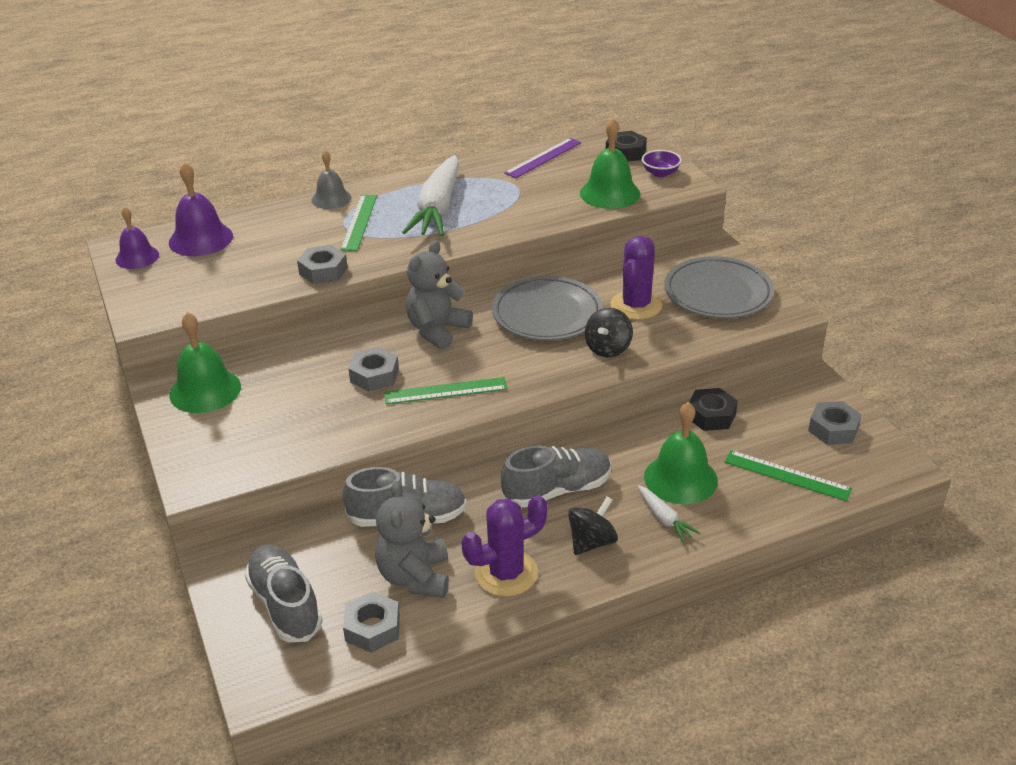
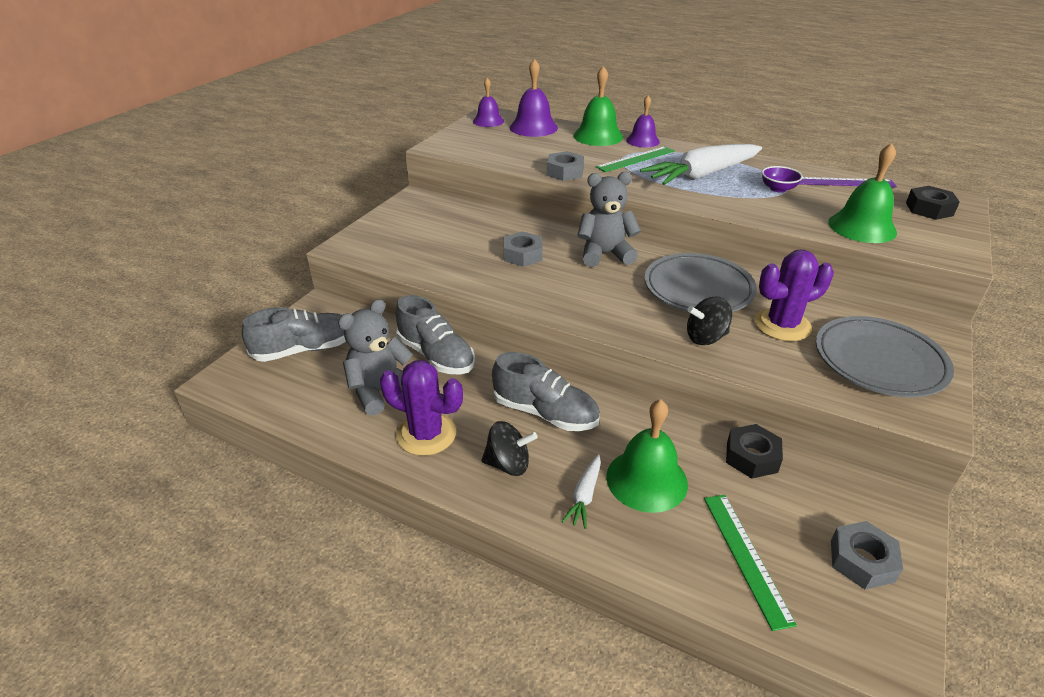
camera: 50 degrees right, 0 degrees up
(205, 390) = (430, 209): green bell -> green bell (598, 136)
(285, 604) = (305, 349): grey shoe -> grey shoe turned 45 degrees clockwise
(331, 199) = (642, 141): grey bell -> purple bell
(372, 628) = (313, 398): grey nut -> none
(445, 391) = (546, 289): green ruler -> none
(660, 173) = (939, 236): purple bowl -> purple bowl (778, 189)

